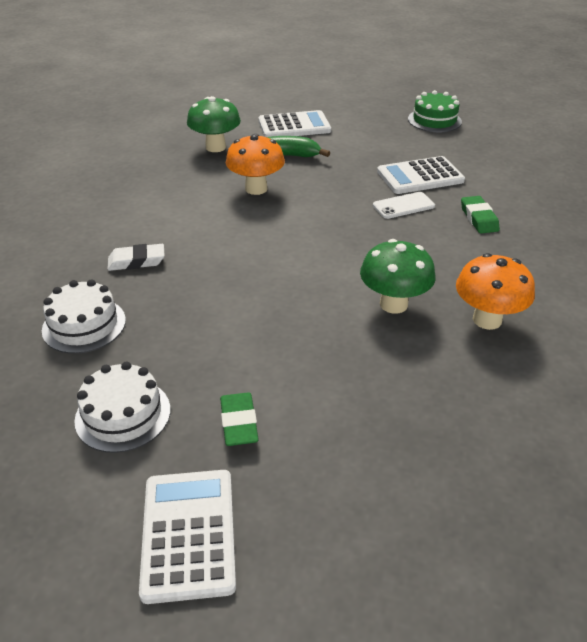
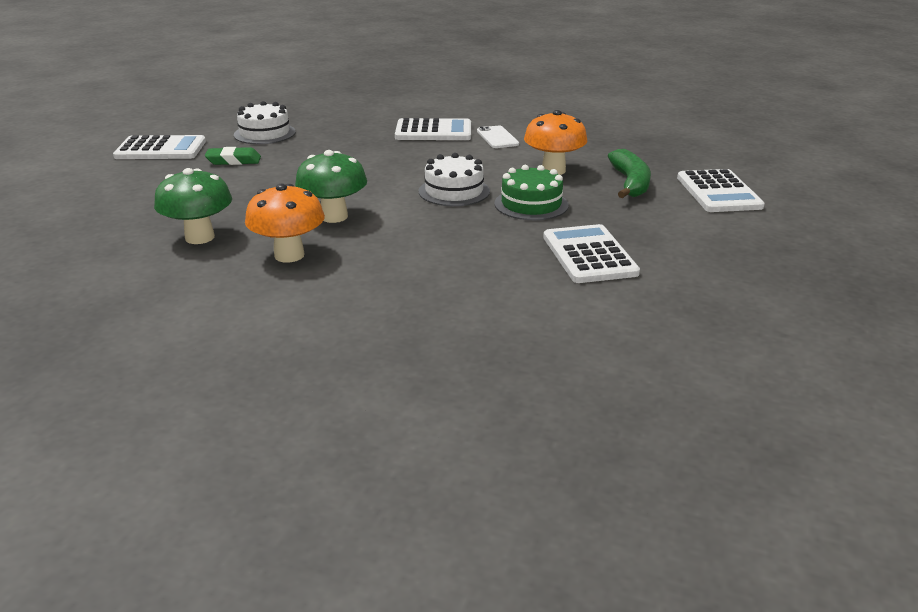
camera: 95 degrees right, 10 degrees down
(84, 325) = (359, 121): white cake -> white cake (454, 191)
(136, 261) = (433, 131): white eraser -> white calculator
(215, 147) = (646, 155): green mushroom -> green mushroom (200, 237)
(403, 206) = (514, 238): white phone -> white phone (497, 137)
(434, 120) = (783, 286): green cake -> green cake (531, 204)
(478, 218) = (479, 279): green eraser -> none

